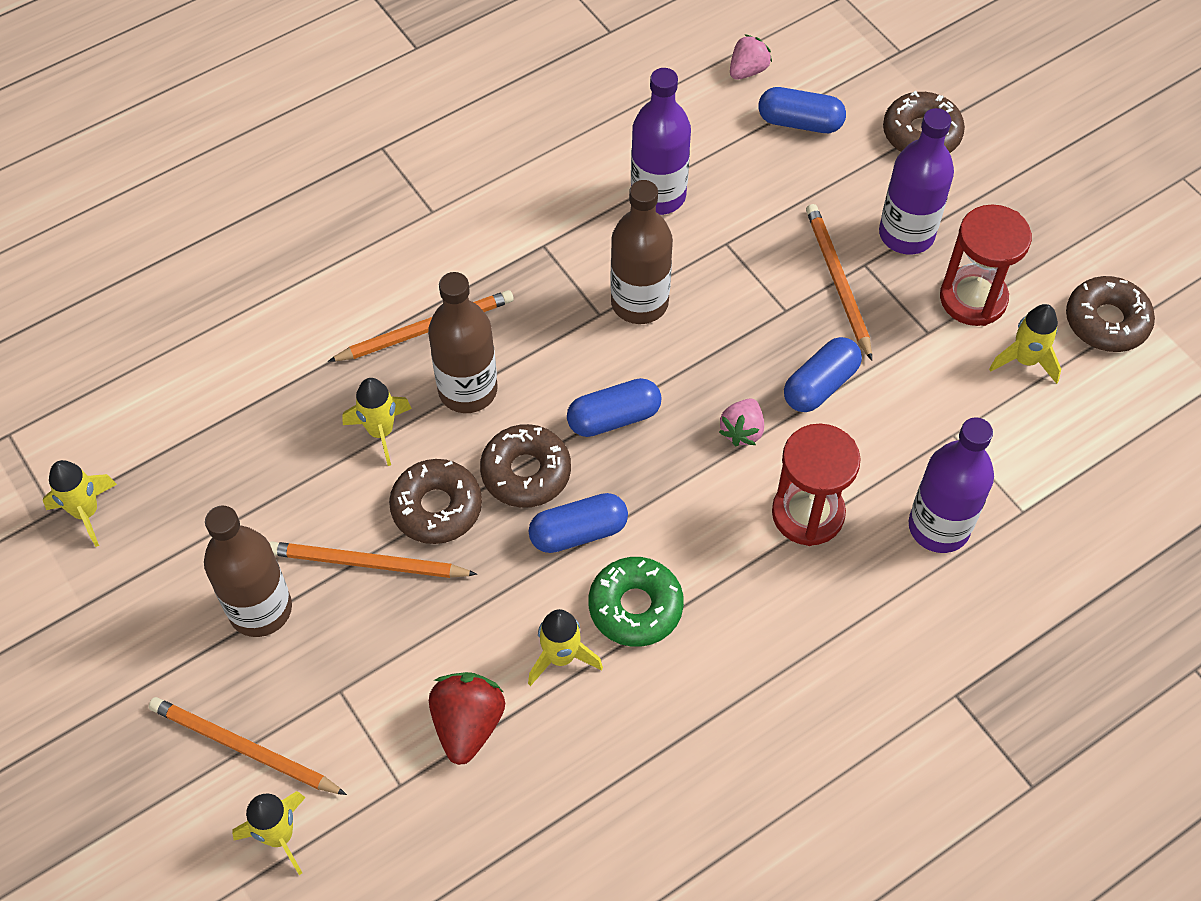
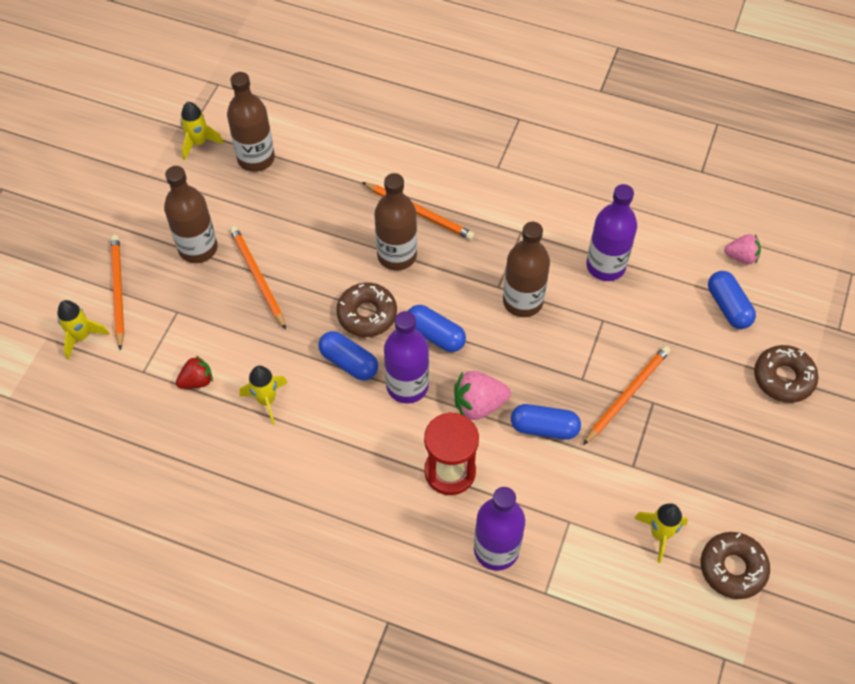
camera: 55 degrees right, 0 degrees up
(177, 459) = (256, 158): none -> brown bottle
(381, 432) = (339, 233): yellow rocket -> none
(437, 507) = (313, 287): brown donut -> none
(468, 724) = (197, 381): red strawberry -> red strawberry, size x0.66
(635, 607) = (323, 418): green donut -> none
(742, 431) = (478, 404): pink strawberry -> pink strawberry, size x1.53
(906, 234) = (696, 413): purple bottle -> purple bottle (407, 386)
(973, 298) = (681, 478): red hourglass -> none

